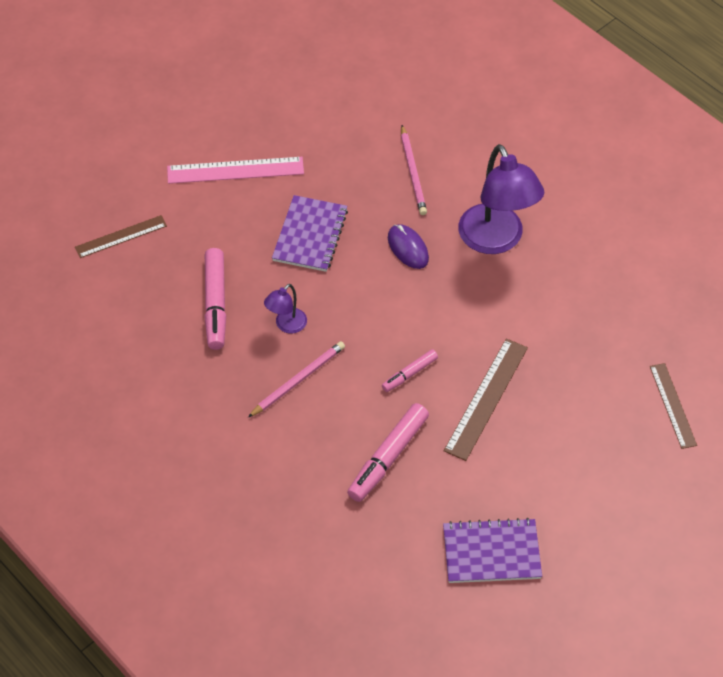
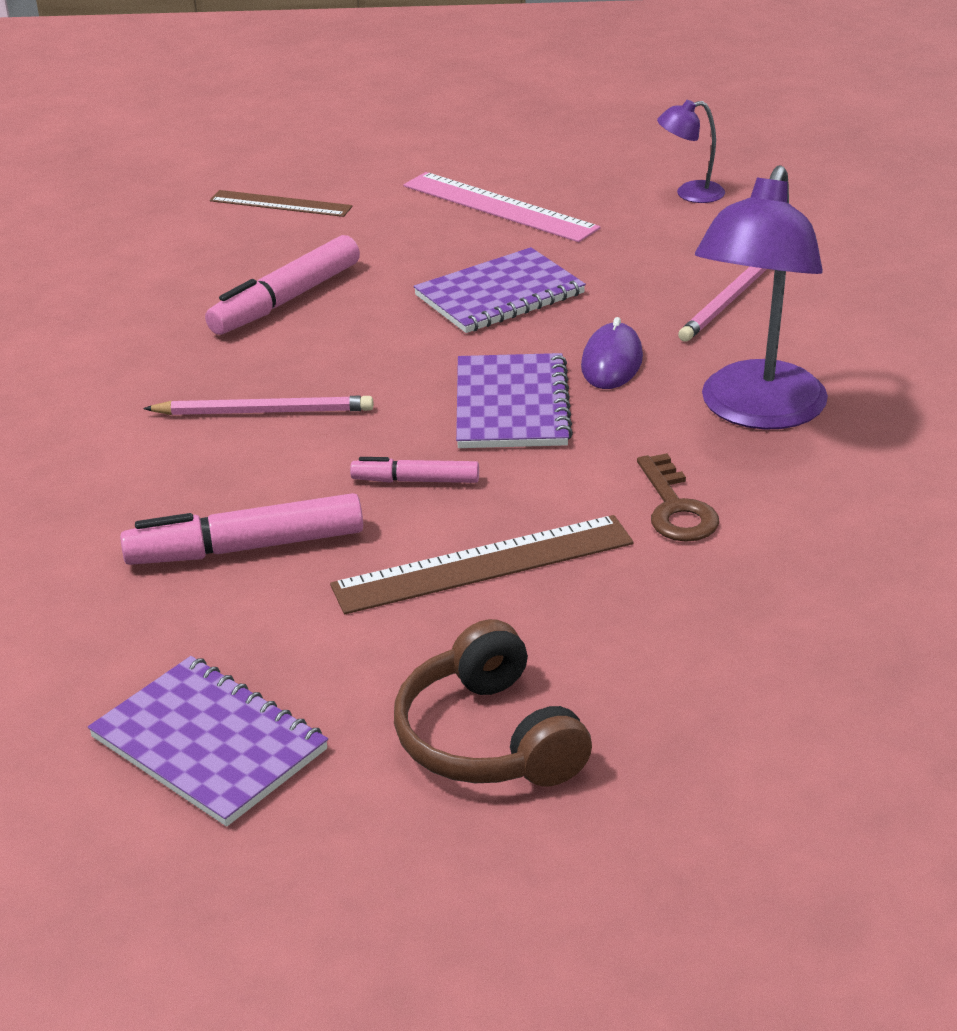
camera: 45 degrees right, 20 degrees down
(286, 325) = (336, 357): purple lamp -> purple lamp (690, 194)
(397, 303) = (511, 405): none -> purple notebook
(522, 317) = (676, 508): none -> brown key
(579, 476) = (488, 738): none -> brown headphones
(672, 405) = (788, 747): brown ruler -> none

